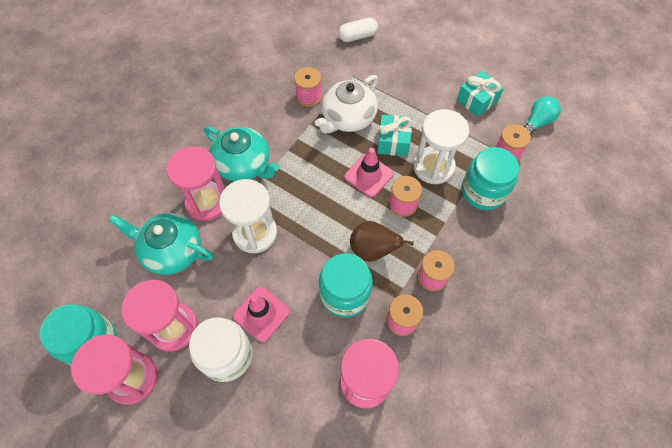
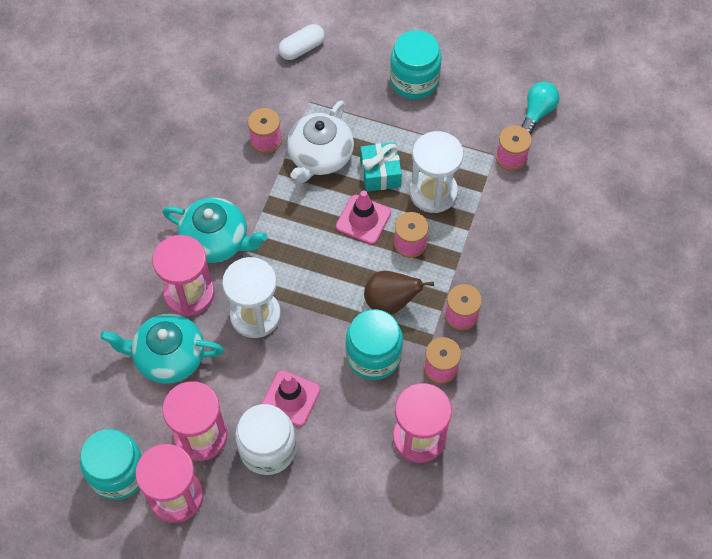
camera: 15 degrees left, 0 degrees up
(477, 101) = (464, 101): turquoise gift -> none
(483, 191) = (494, 208): turquoise jar -> turquoise jar (414, 80)

